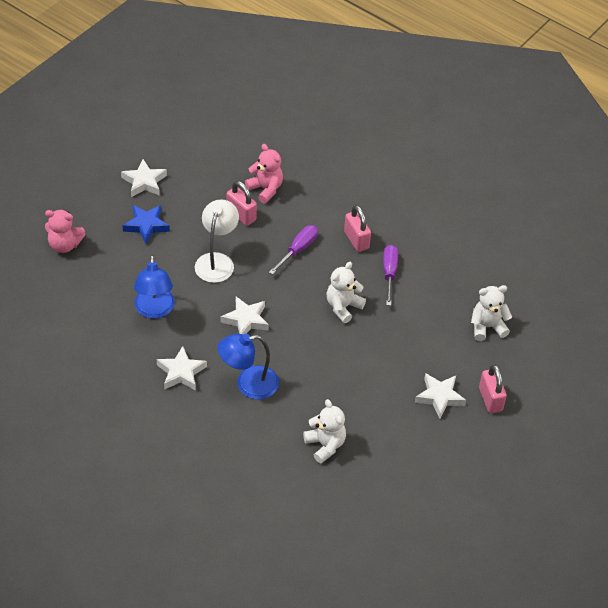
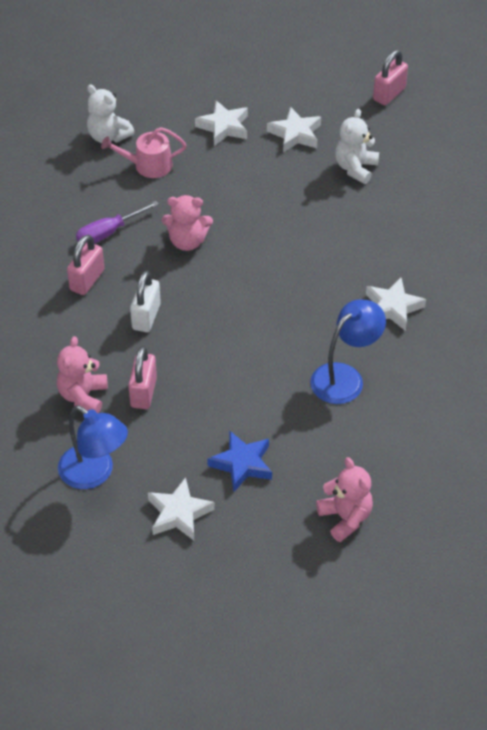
camera: 125 degrees left, 0 degrees up
(216, 261) = (229, 371): white lamp -> none
(246, 320) = (280, 300): white star -> white star (295, 134)
(248, 384) = (351, 253): blue lamp -> blue lamp (94, 473)
(298, 249) = (146, 317): purple screwdriver -> white padlock
(343, 307) = (187, 241): white teddy bear -> pink teddy bear
(436, 330) = (148, 165): none -> pink watering can
(490, 399) = (191, 97): pink padlock -> pink padlock (389, 94)

